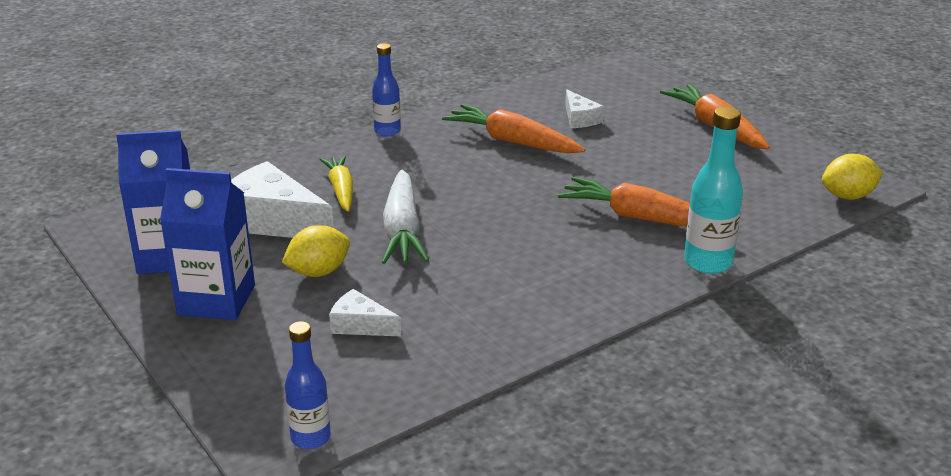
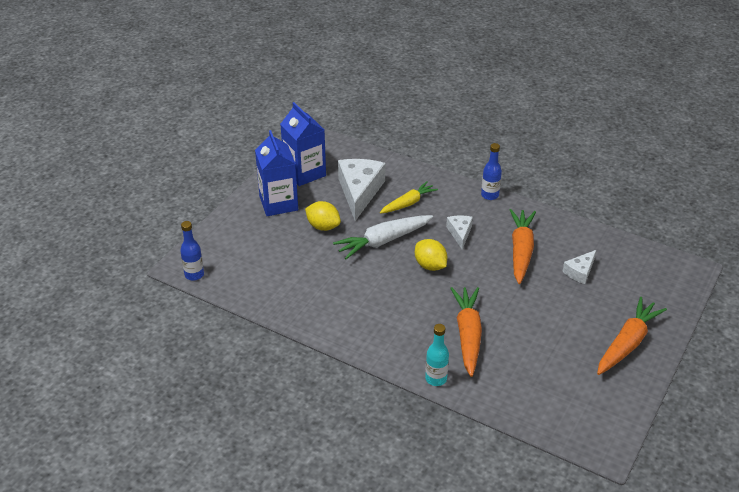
camera: 65 degrees right, 10 degrees up
(360, 325) = (286, 258): white cheese -> white cheese (460, 233)
(708, 262) = (436, 379): turquoise bottle -> turquoise bottle, size x0.67
(848, 196) = (577, 436): yellow lemon -> yellow lemon (430, 265)

